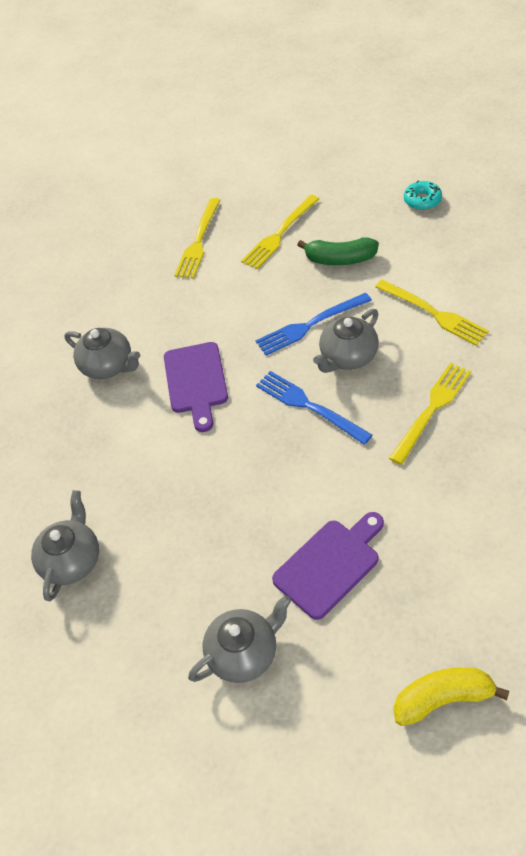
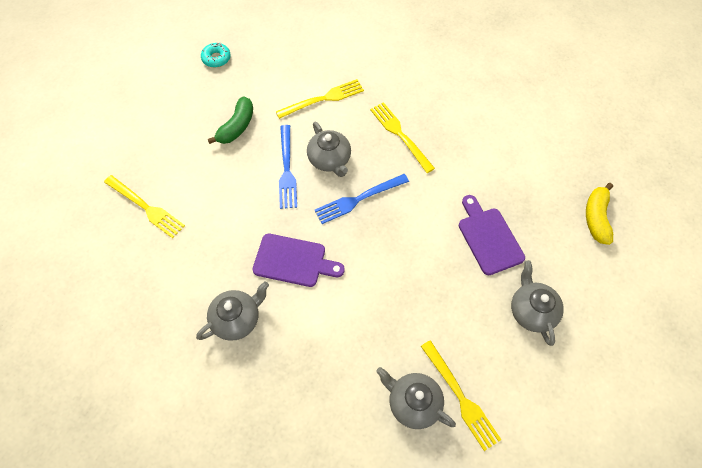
camera: 75 degrees left, 10 degrees up
(279, 235) = (182, 152): yellow fork -> yellow fork (461, 398)

